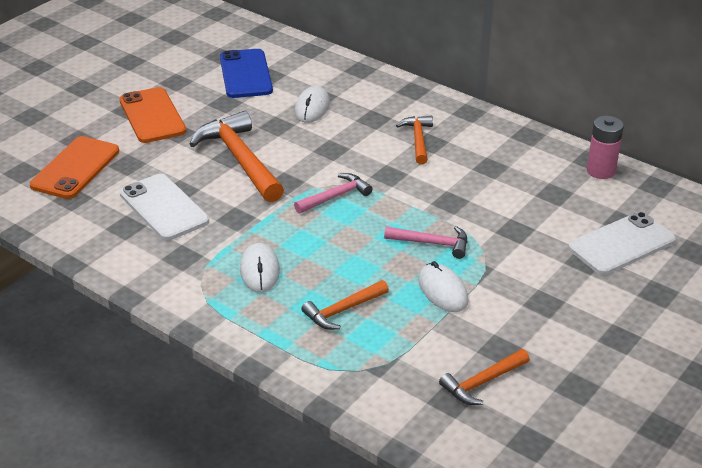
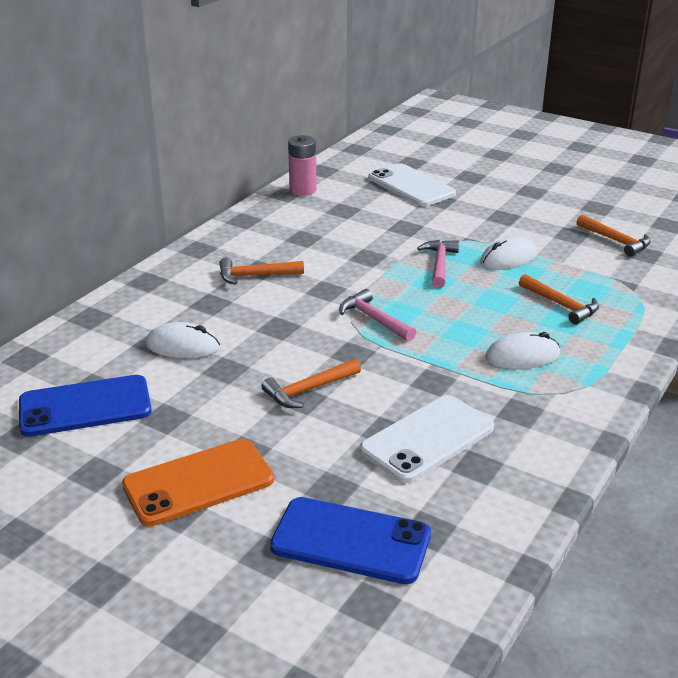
camera: 95 degrees left, 5 degrees down
(75, 168) = (351, 541): orange phone -> blue phone
(240, 159) = (308, 390): orange hammer -> orange hammer, size x0.55

